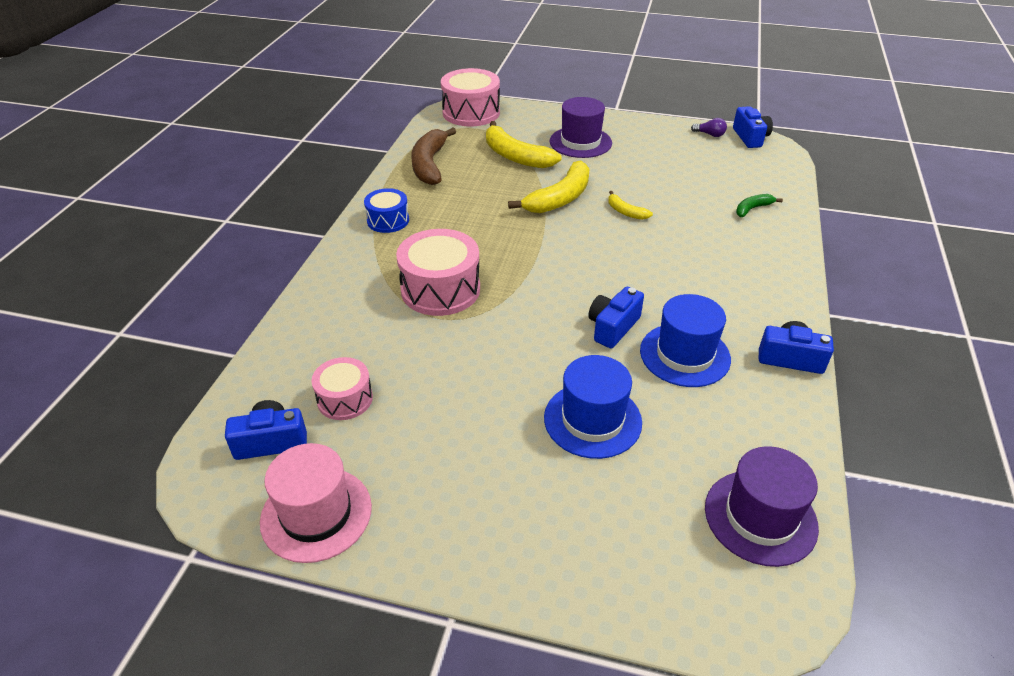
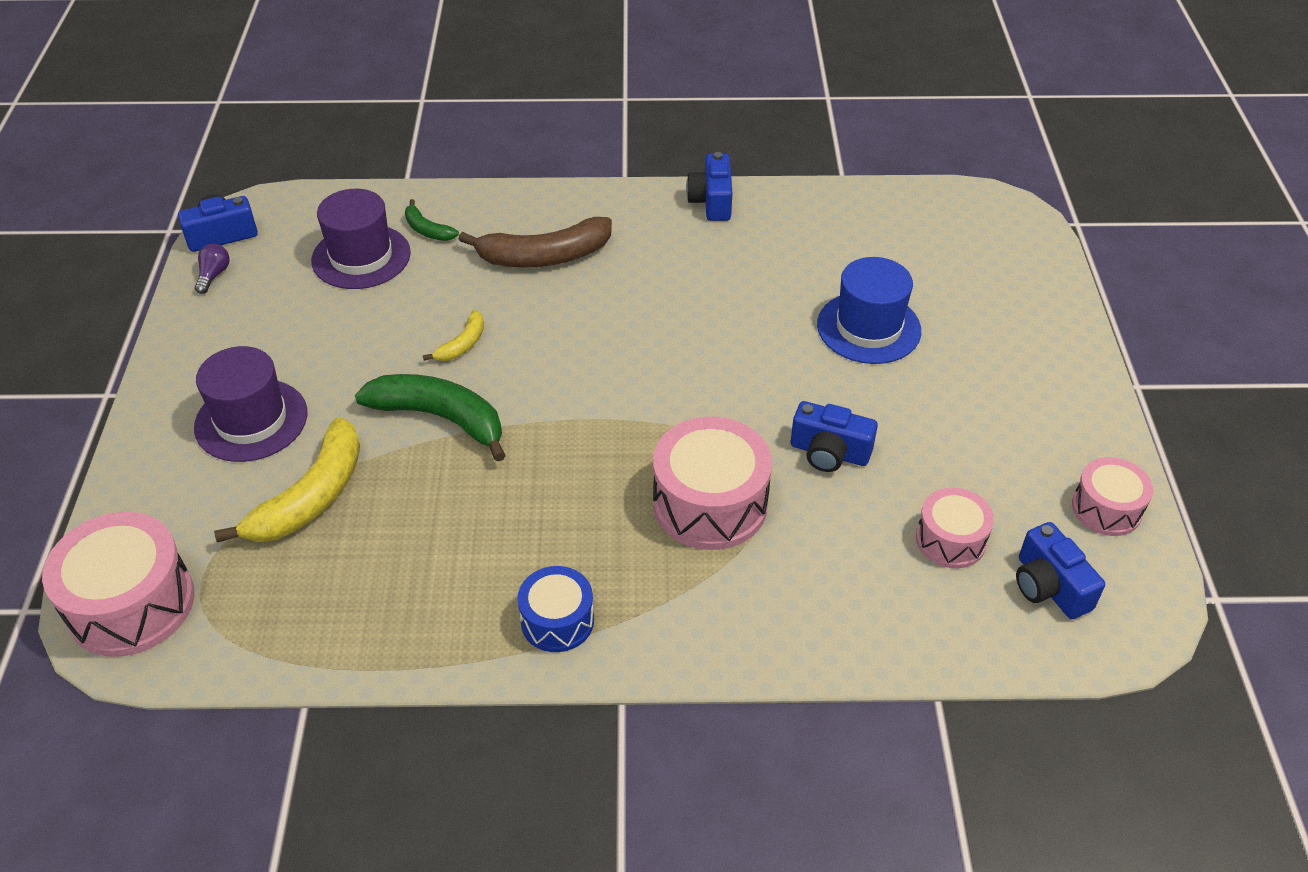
camera: 105 degrees left, 5 degrees up
(316, 514) = (1106, 509): pink hat -> pink drum
(429, 164) = (357, 615): brown banana -> brown banana (544, 256)
(559, 198) = (440, 418): yellow banana -> green banana
(612, 327) = (718, 329): blue camera -> blue camera (829, 453)
(684, 355) = (739, 271): blue hat -> none
(760, 517) = (922, 218): purple hat -> purple hat (361, 257)

